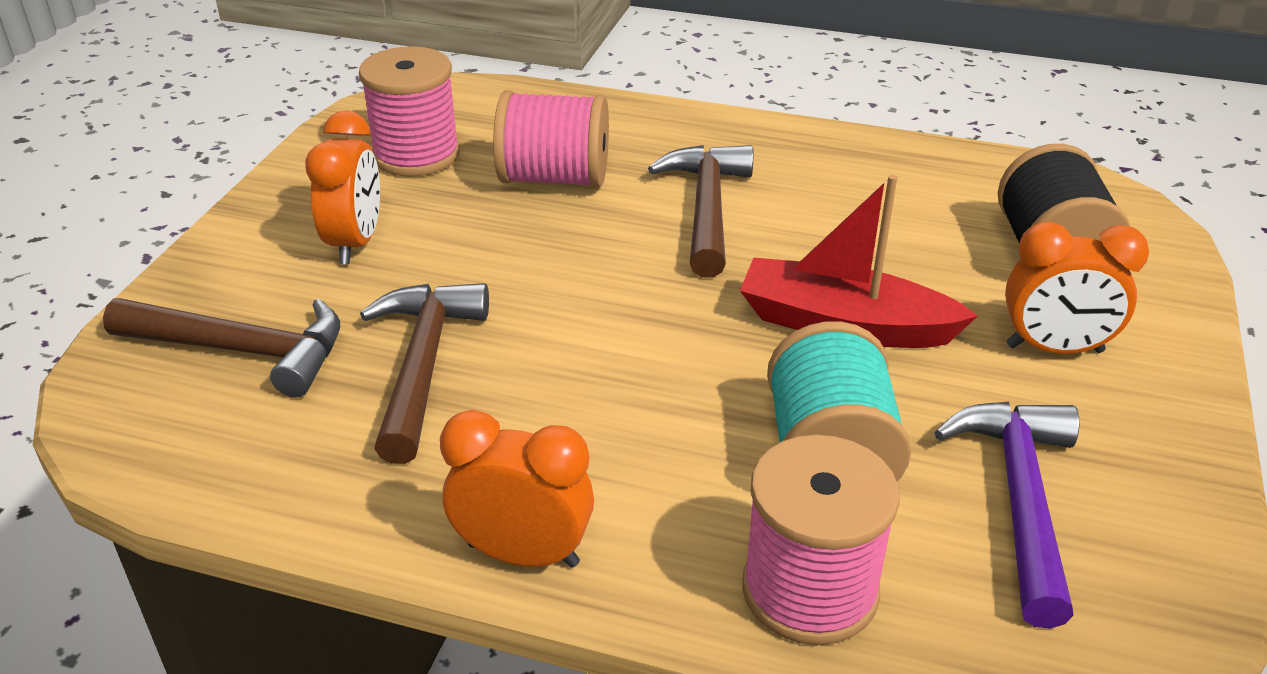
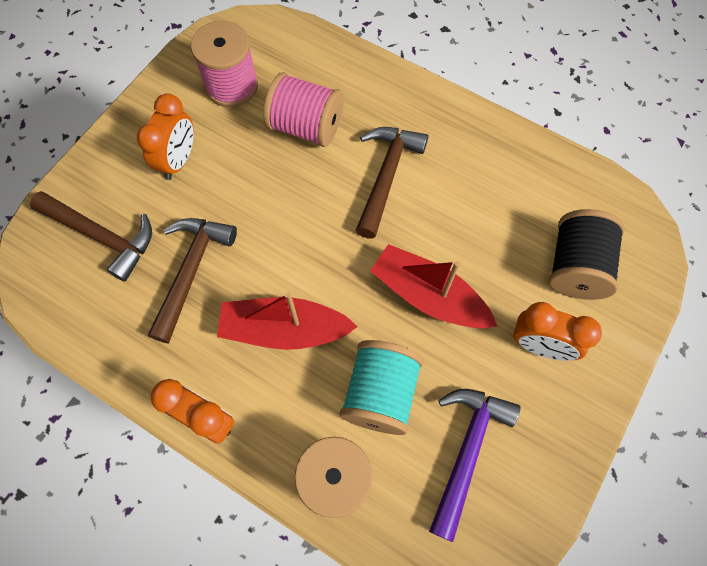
camera: 15 degrees right, 30 degrees up
(620, 407) = (284, 330): none -> red boat

